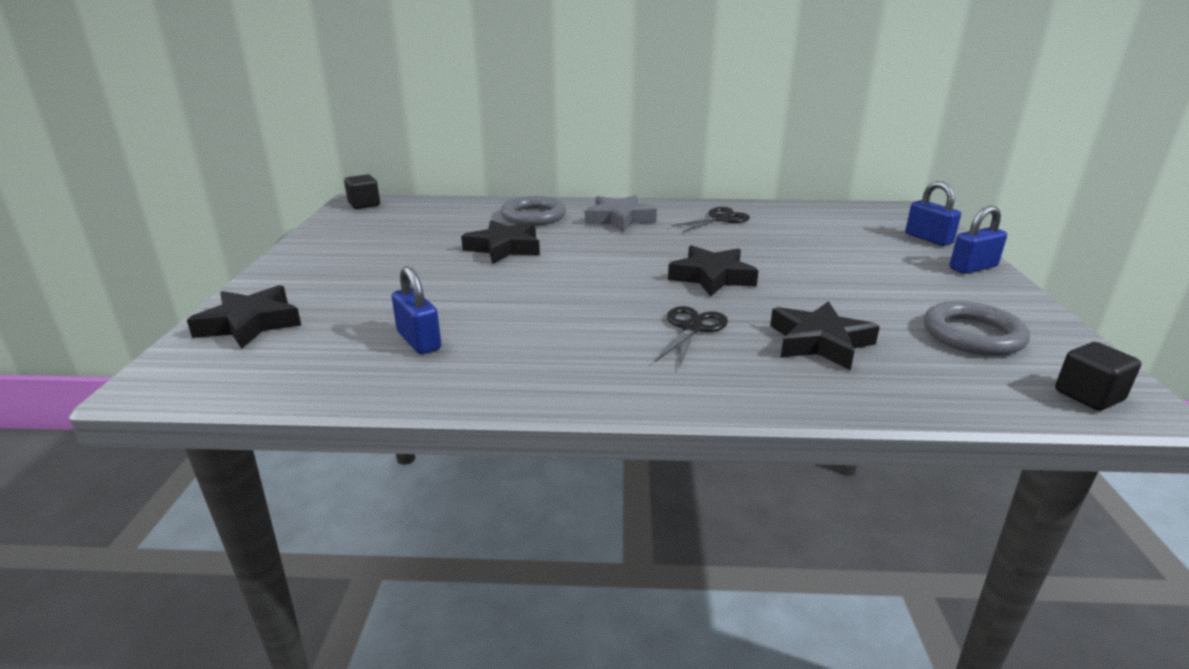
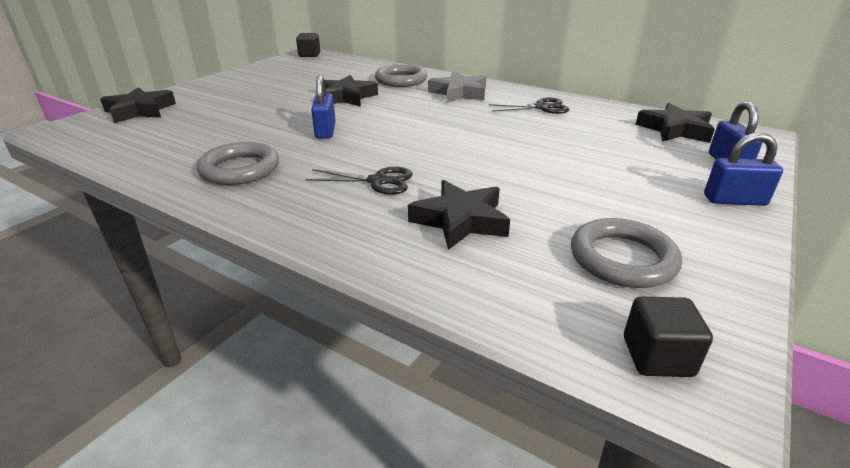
camera: 30 degrees right, 5 degrees up
(419, 341) = (200, 142): blue padlock -> blue padlock (325, 131)
(526, 357) = (240, 169): none -> grey ring
(691, 328) = (378, 181): black scissors -> black scissors turned 45 degrees clockwise
(712, 277) = (458, 149): black star -> black star (675, 130)

